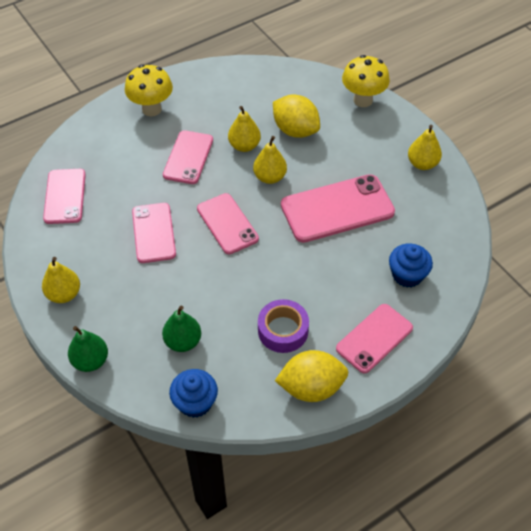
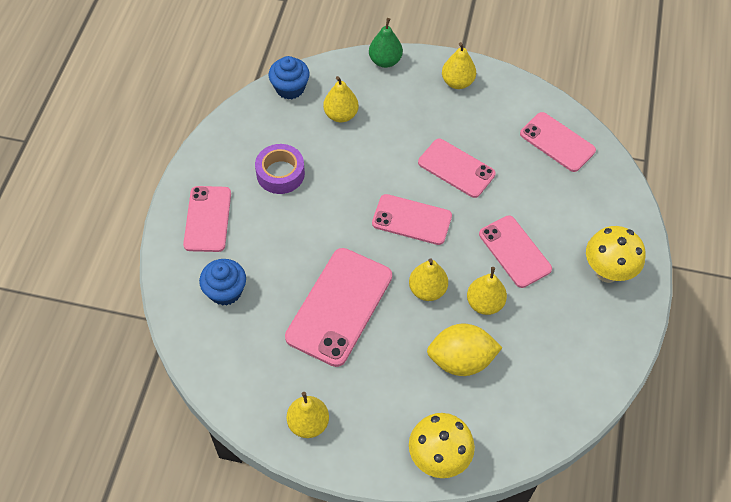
camera: 135 degrees right, 5 degrees up
(183, 341) = (341, 115): green pear -> yellow pear
(311, 387) = (222, 152): yellow lemon -> none

